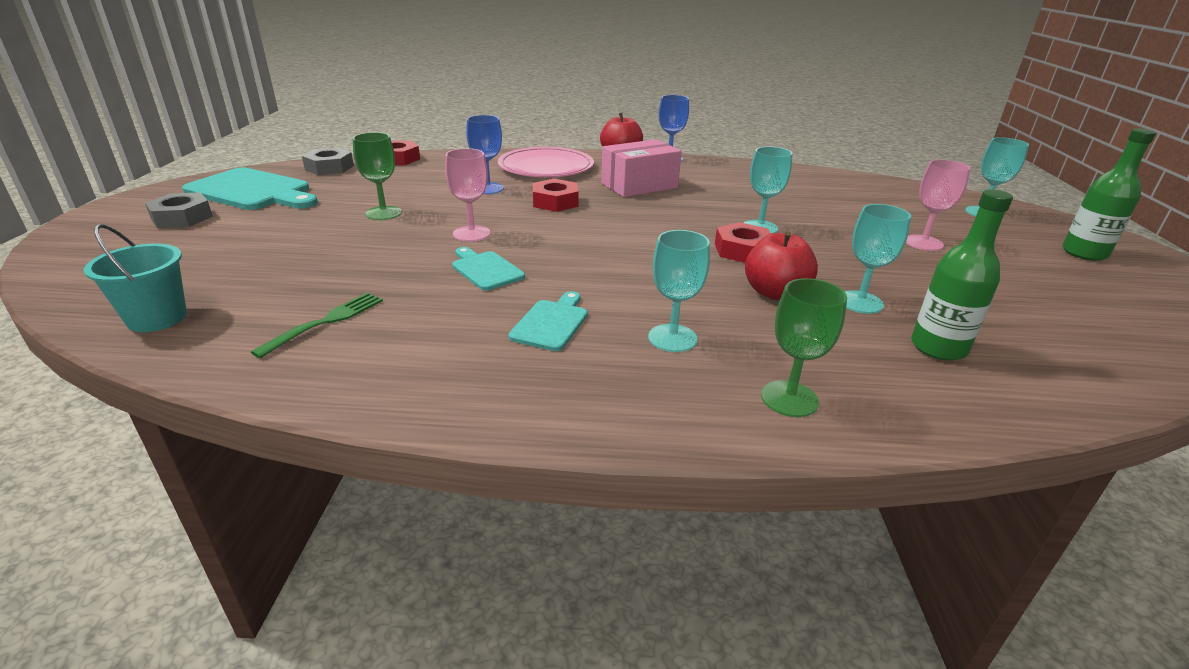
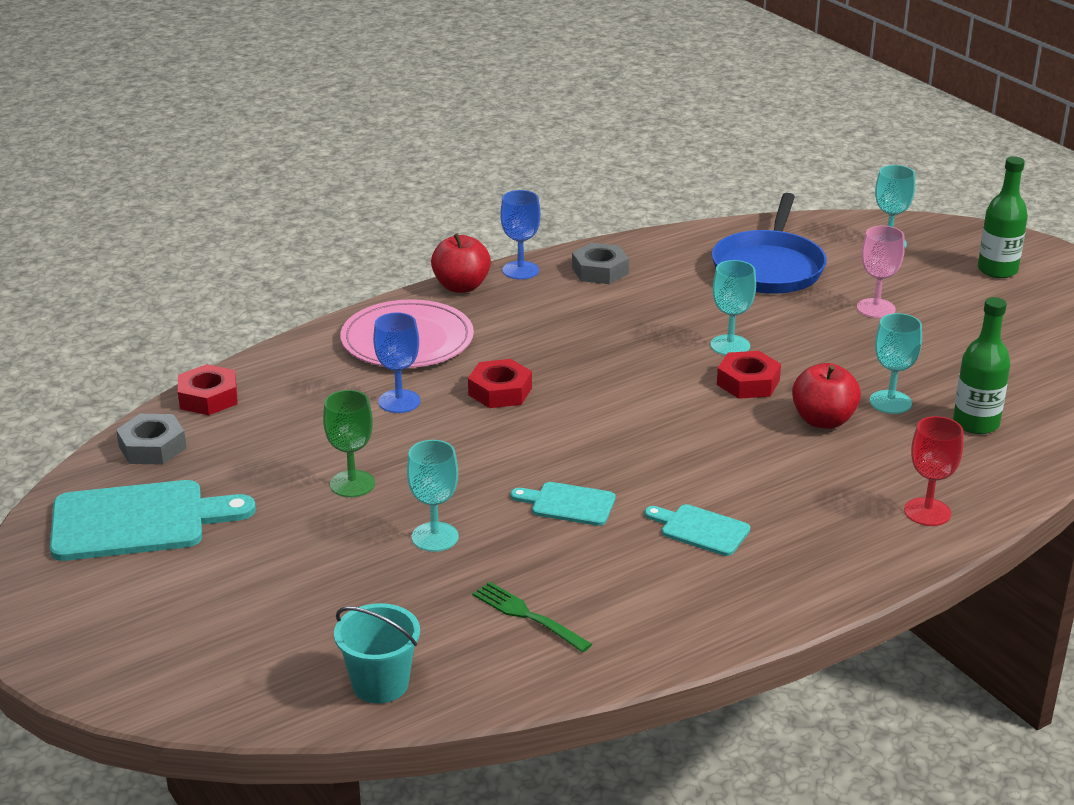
camera: 35 degrees left, 0 degrees up
(182, 218) = (142, 589): grey nut -> grey nut (600, 271)
(325, 322) = (528, 616): green fork -> green fork turned 45 degrees counterclockwise
(471, 234) = (487, 469): pink goblet -> none
(551, 323) = (700, 529): turquoise cutting board -> turquoise cutting board turned 45 degrees counterclockwise
(639, 186) = (548, 330): pink box -> none
(672, 338) = (802, 500): turquoise goblet -> turquoise goblet (435, 537)
(789, 399) = (927, 512): green goblet -> red goblet
(854, 199) = (769, 267): none -> blue pan

